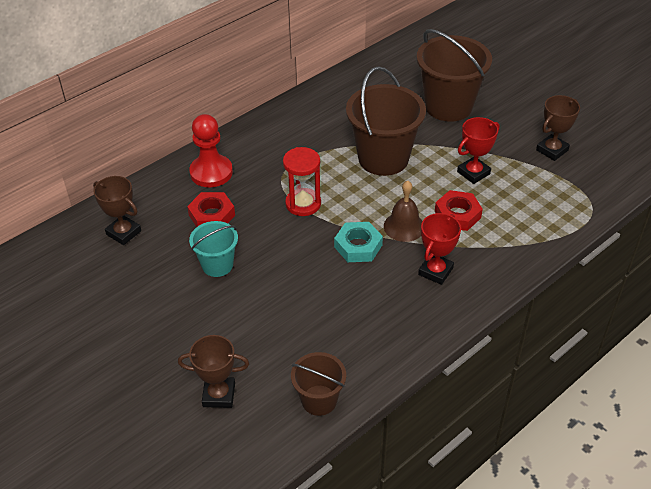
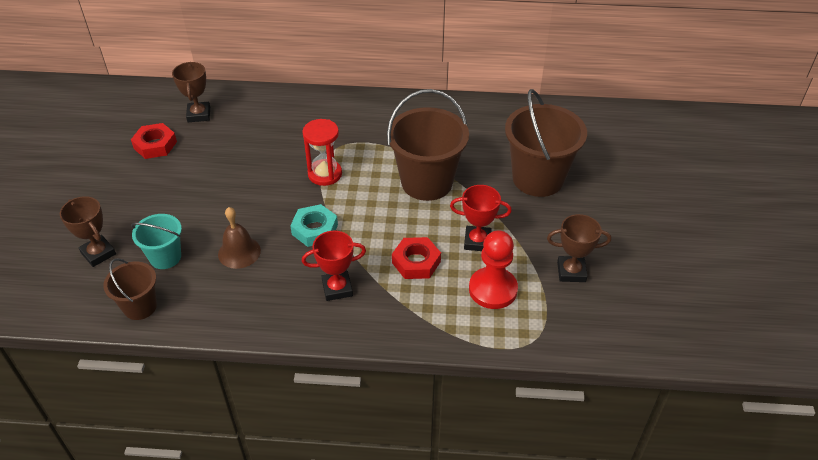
camera: 45 degrees right, 0 degrees up
(211, 172) = (302, 112): red pawn -> red pawn (493, 289)
(212, 215) = (260, 140): red nut -> red nut (155, 145)
(217, 265) = (216, 174): turquoise bucket -> turquoise bucket (165, 257)
(404, 226) = (365, 240): brown bell -> brown bell (239, 252)

